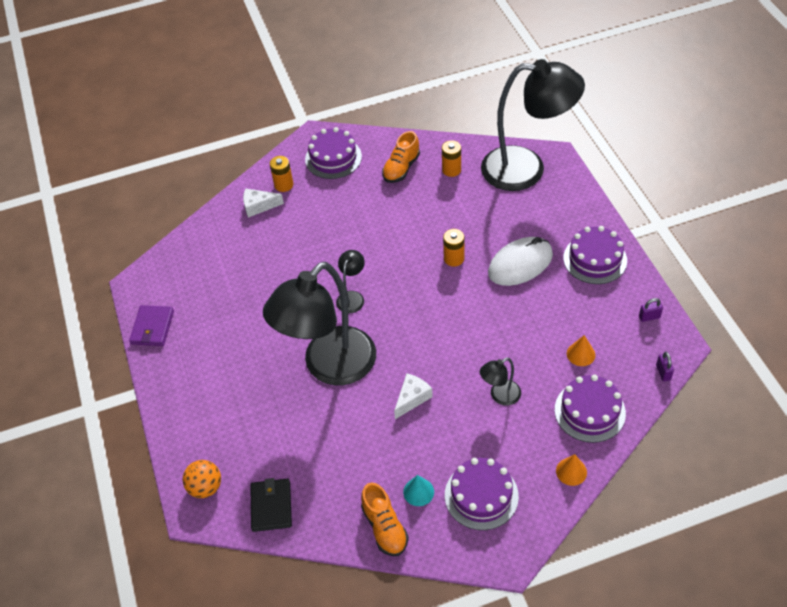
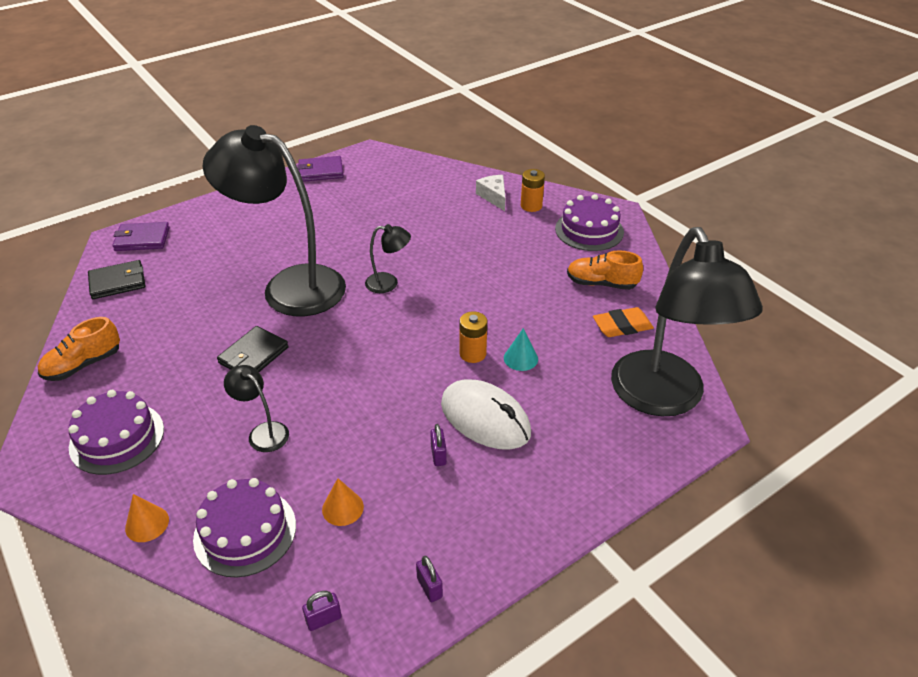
camera: 70 degrees right, 10 degrees down
(205, 487) = (142, 239): orange ball -> purple wallet
(412, 398) = (253, 355): white cheese -> black wallet
(418, 492) = (126, 383): turquoise cone -> turquoise cone (520, 358)
(451, 170) = (622, 326): orange battery -> orange eraser
(547, 295) = (438, 455): none -> purple padlock
(595, 259) = (523, 501): purple cake -> none

